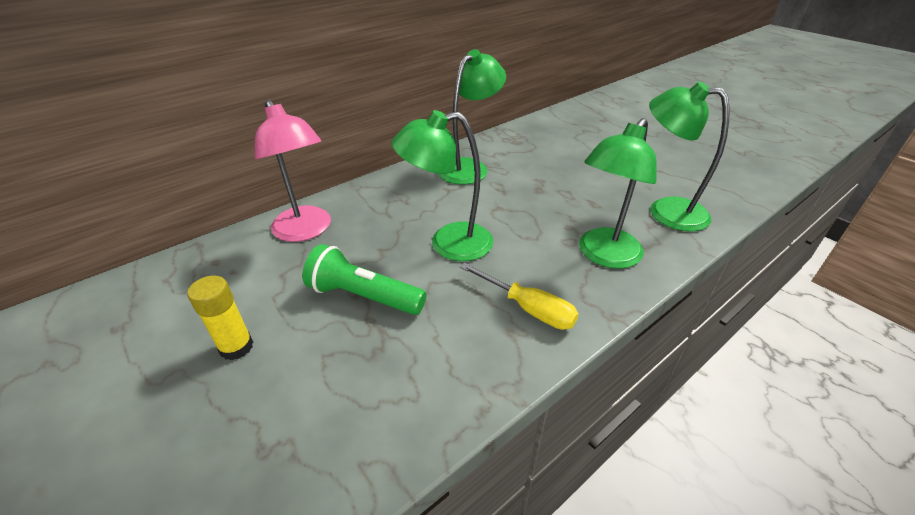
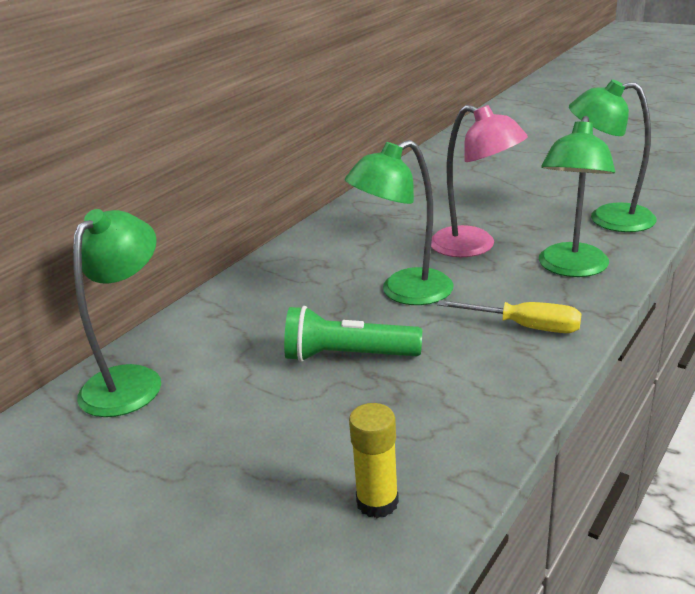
camera: 15 degrees left, 10 degrees down
(236, 347) = (243, 429): yellow glue stick -> yellow glue stick (377, 502)
(306, 231) = (231, 315): pink lamp -> pink lamp (474, 246)
(469, 167) = (374, 219): green lamp -> green lamp (131, 380)

